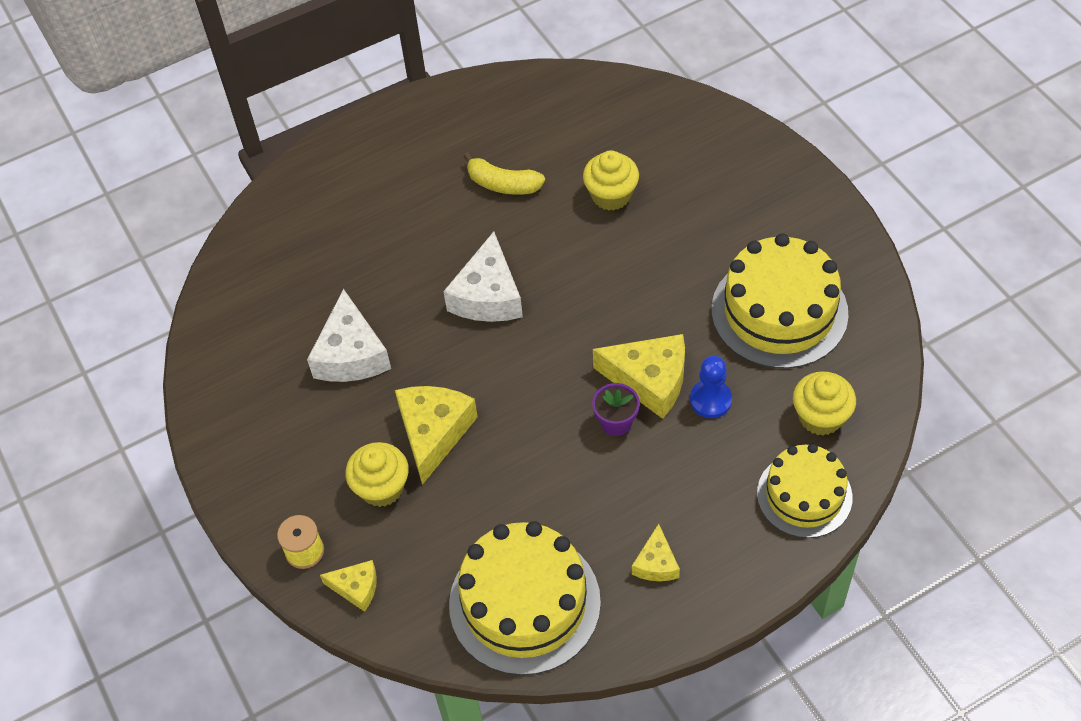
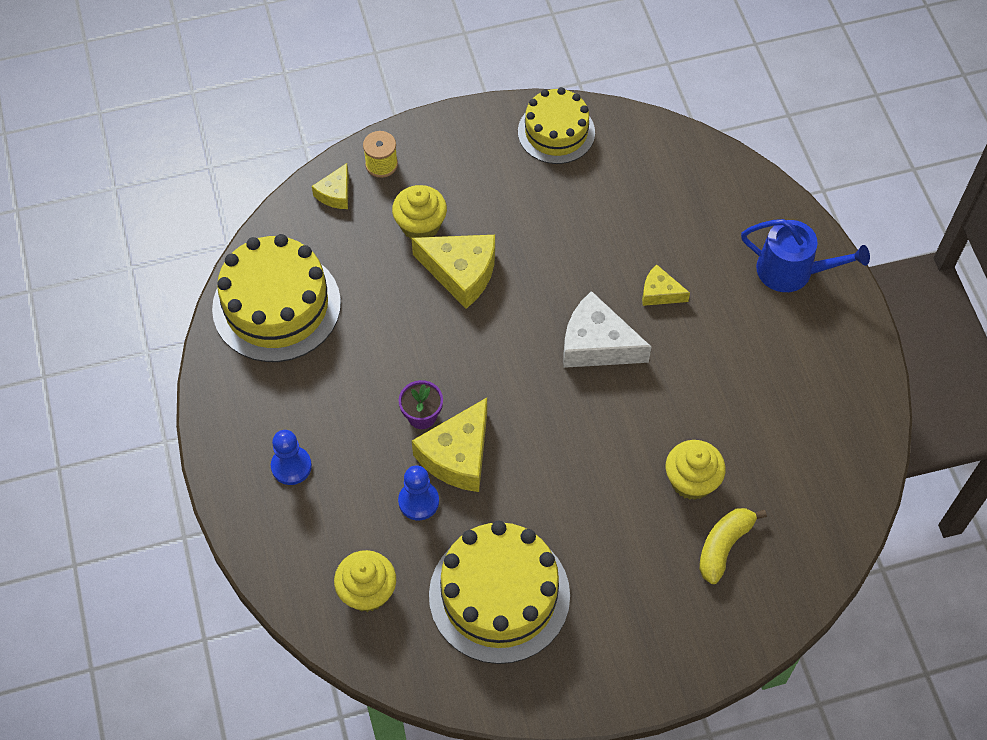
camera: 100 degrees right, 5 degrees up
(351, 354) = (564, 225): white cheese -> none
(363, 163) = (791, 271): none -> blue watering can
(503, 184) = (732, 386): yellow banana -> yellow banana (723, 546)
(656, 563) = (273, 410): yellow cheese -> yellow cheese (659, 293)
(714, 525) = (291, 466): none -> blue pawn
(804, 495) = (292, 549): yellow cake -> yellow cake (556, 132)

